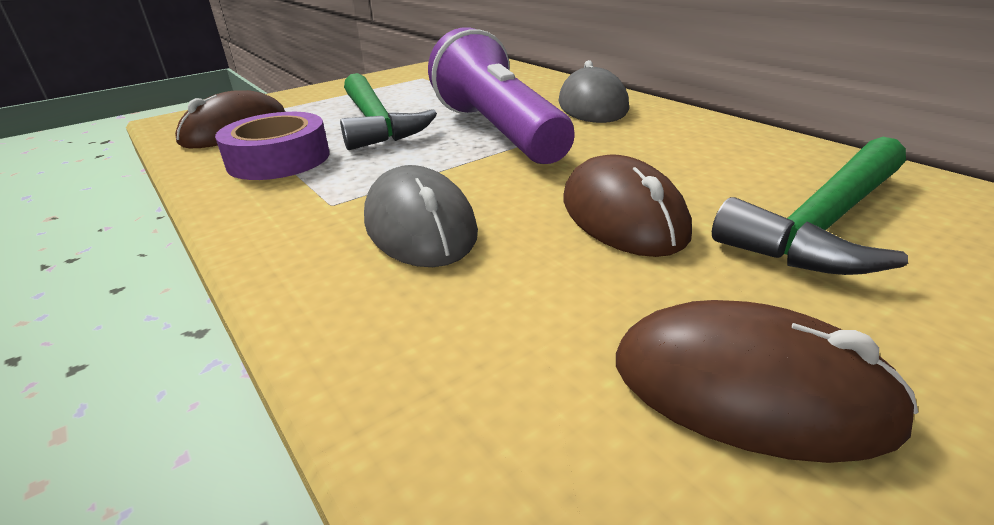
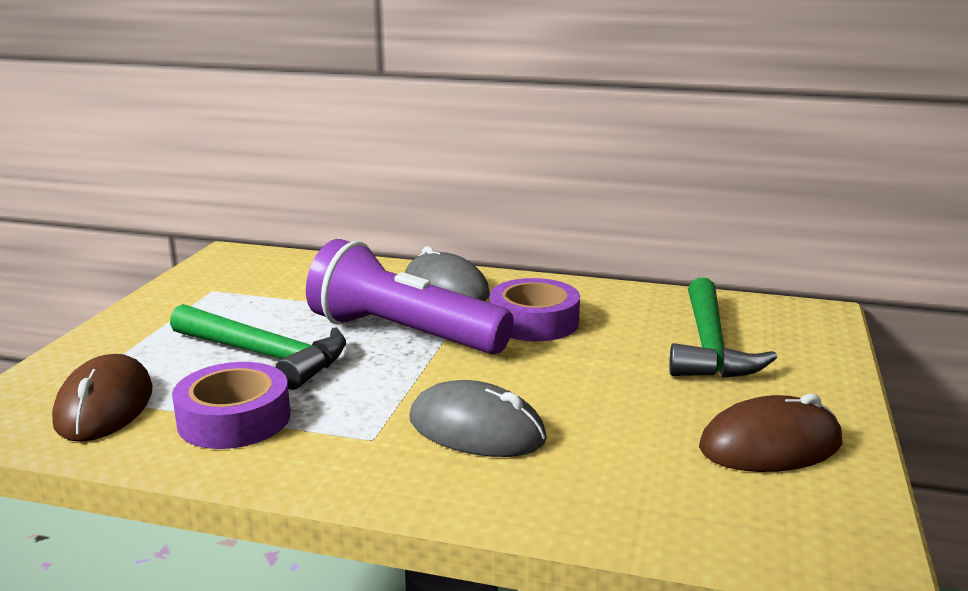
camera: 40 degrees left, 10 degrees down
(623, 215) = (598, 376): brown mouse -> none
(633, 148) = (534, 322): none -> purple tape

